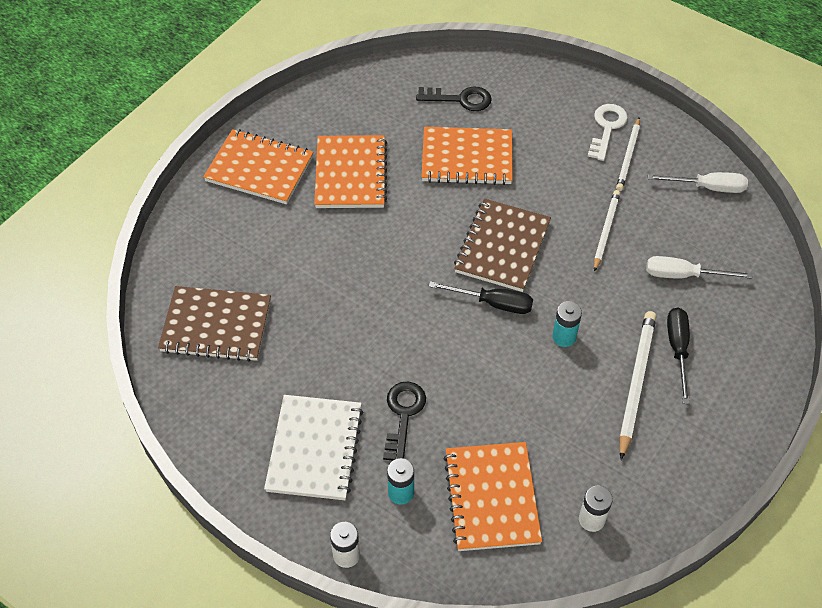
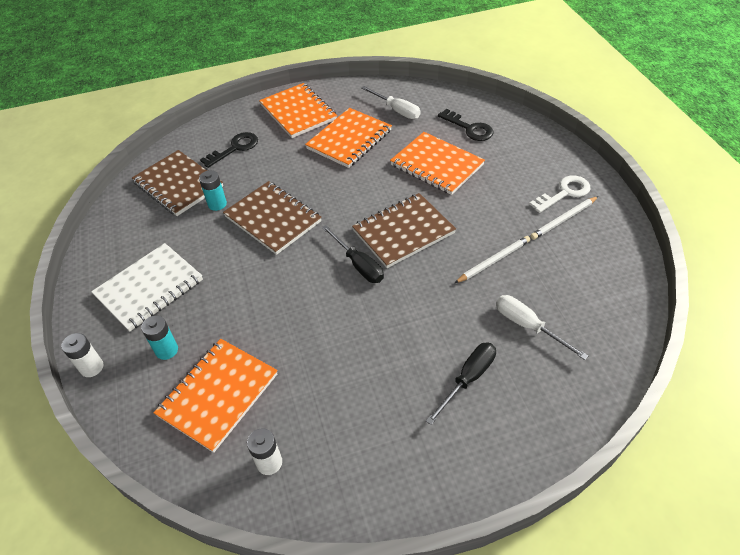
camera: 40 degrees right, 5 degrees down
(363, 305) = (273, 219): none -> brown notebook
(403, 415) = (223, 301): black key -> black key (235, 148)
(564, 337) = (386, 316): turquoise battery -> turquoise battery (217, 204)
(635, 383) = (407, 383): white pencil -> none
(708, 187) = (613, 273): white screwdriver -> white screwdriver (396, 110)

